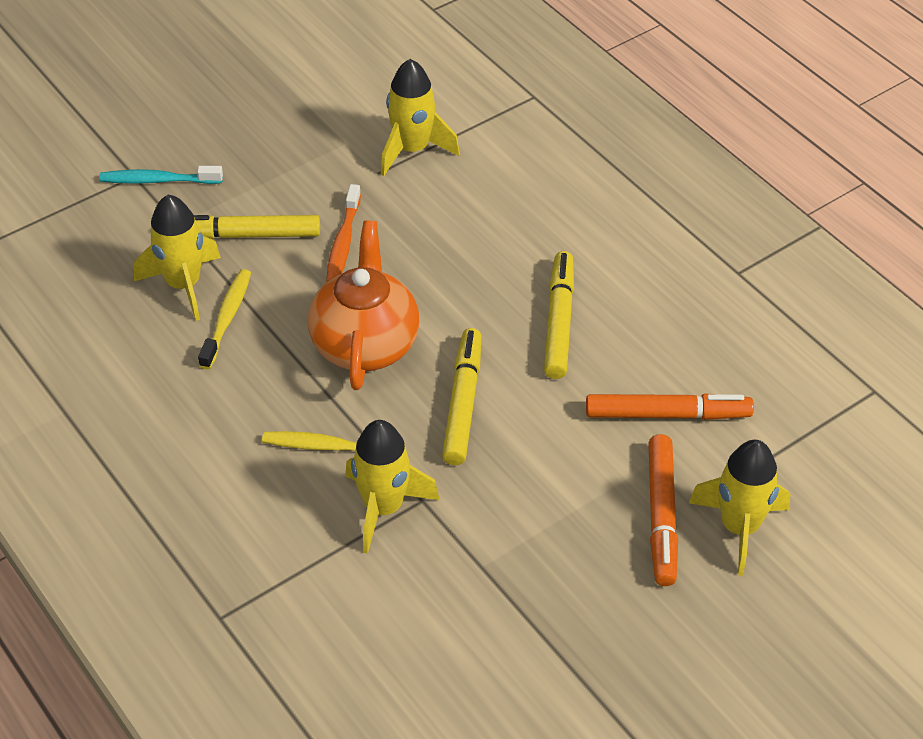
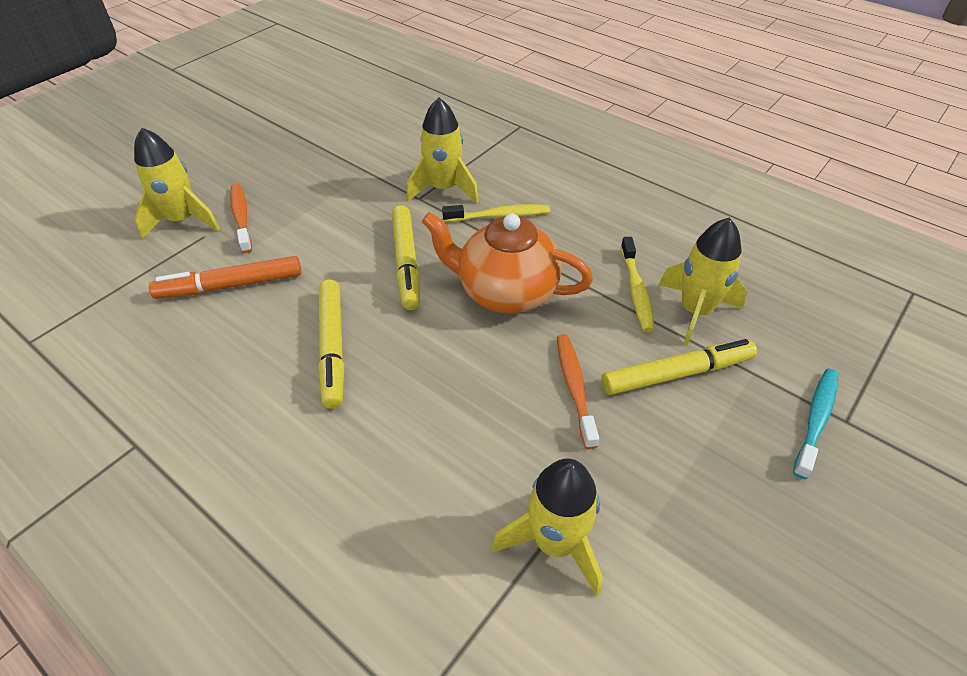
camera: 165 degrees right, 0 degrees up
(158, 180) = (816, 420): turquoise toothbrush -> turquoise toothbrush turned 45 degrees counterclockwise
(365, 344) = (505, 292): orange teapot -> orange teapot turned 120 degrees clockwise
(661, 516) = (241, 217): orange marker -> orange toothbrush

